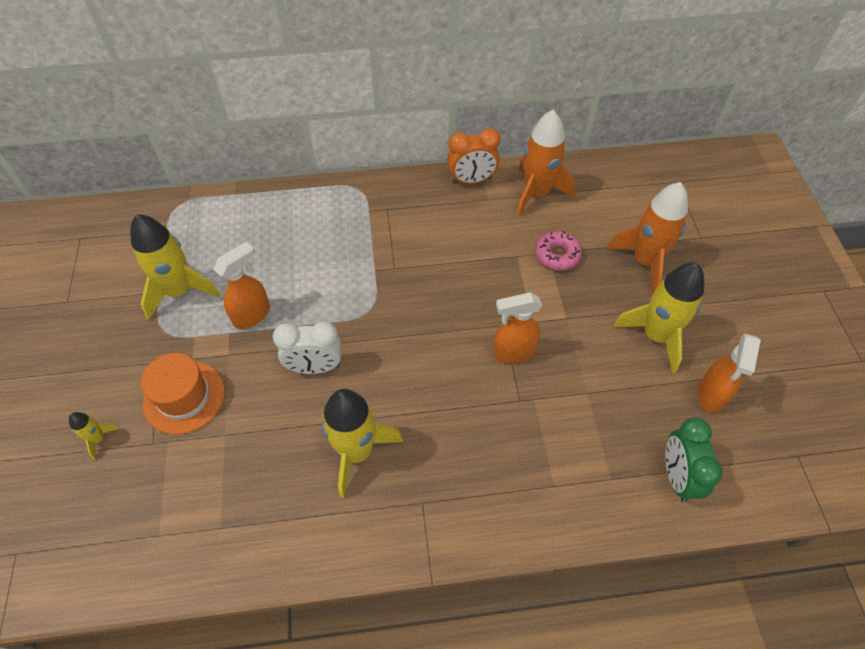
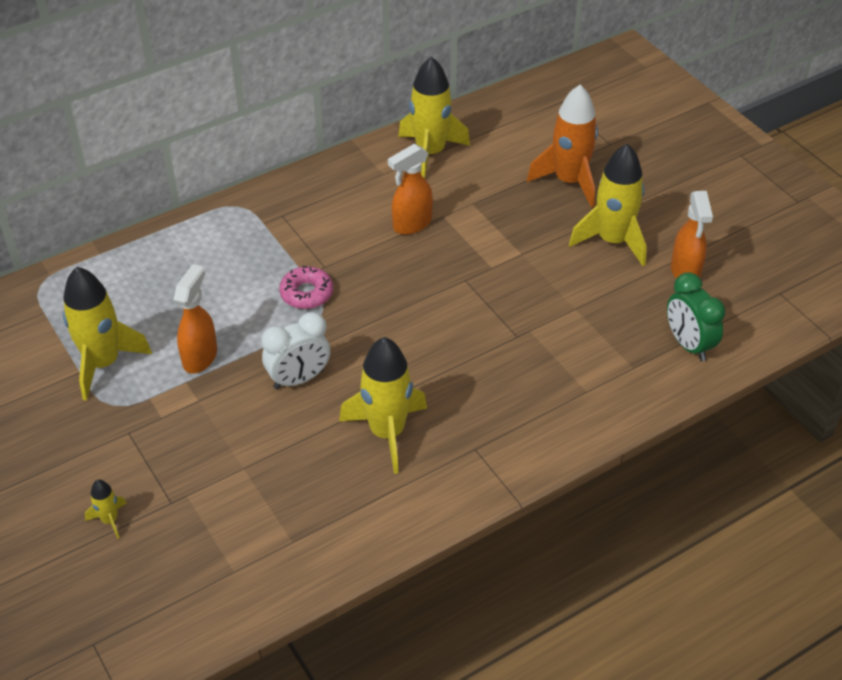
camera: 25 degrees left, 10 degrees down
(184, 397) = (177, 452): orange hat -> none
(471, 180) = (356, 161): orange clock -> none
(513, 352) = (488, 299): orange spray bottle -> orange spray bottle (411, 224)
(537, 193) = (430, 153): orange rocket -> yellow rocket
(557, 255) = (482, 202): pink donut -> pink donut (306, 293)

